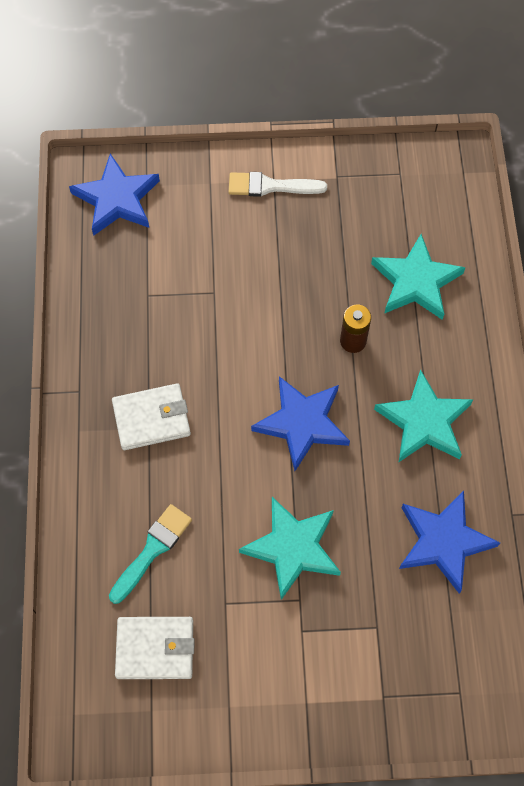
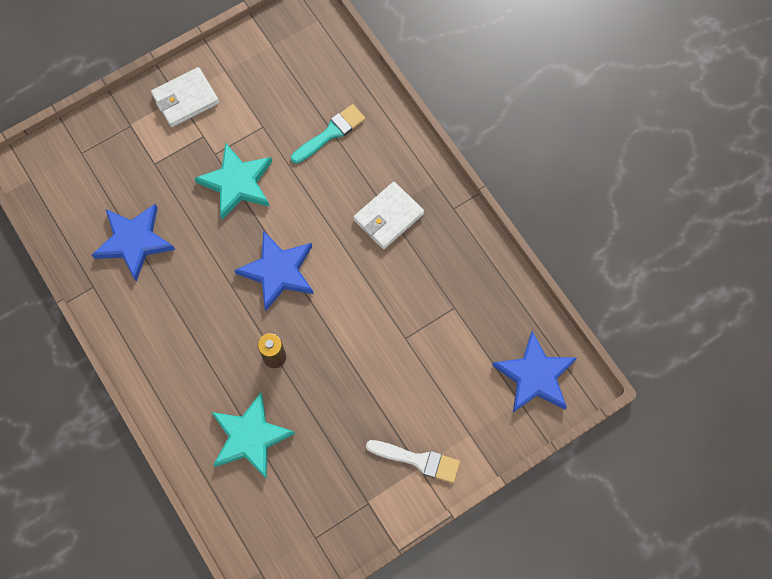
camera: 150 degrees right, 5 degrees up
(152, 550) = (331, 133): turquoise brush -> turquoise brush turned 135 degrees counterclockwise
(155, 649) = (291, 78): white wallet -> white wallet (185, 99)
(270, 186) = (418, 460): white brush -> white brush turned 45 degrees clockwise
(424, 421) = (188, 322): turquoise star -> none

